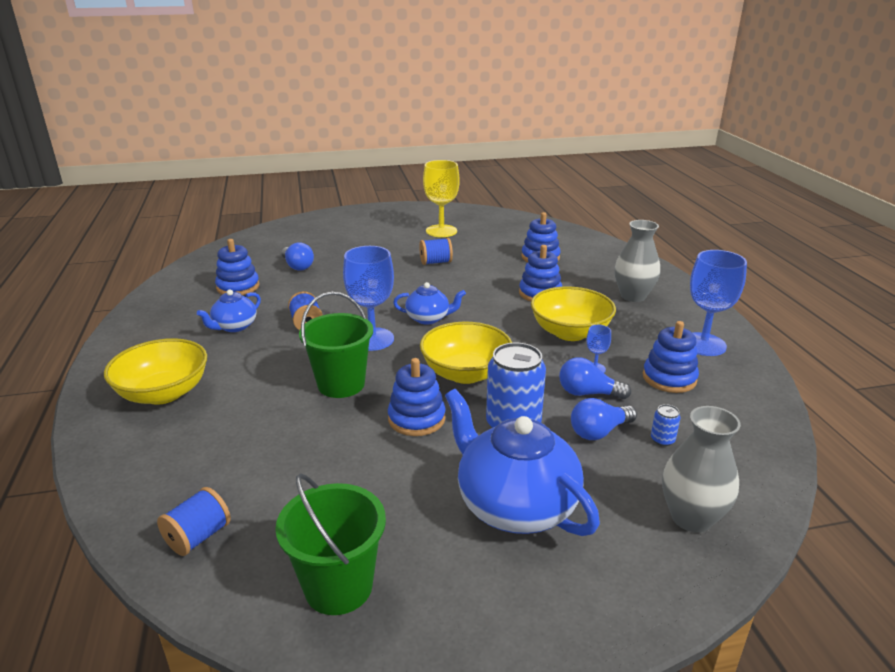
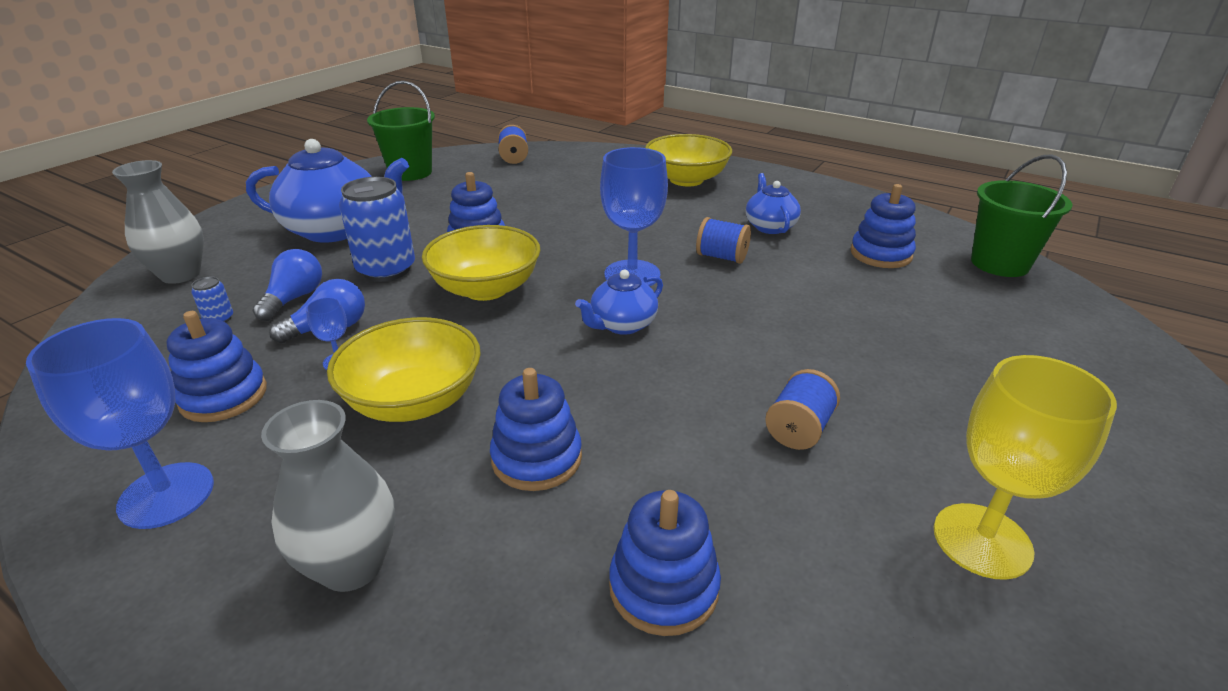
camera: 135 degrees right, 5 degrees up
(297, 266) = (916, 308): blue light bulb -> none
(341, 384) = (581, 233): green bucket -> green bucket (999, 263)

